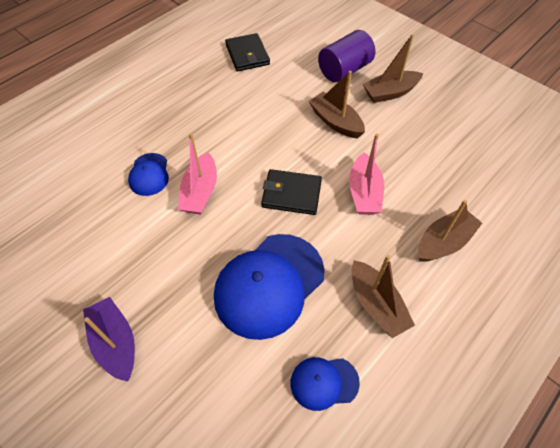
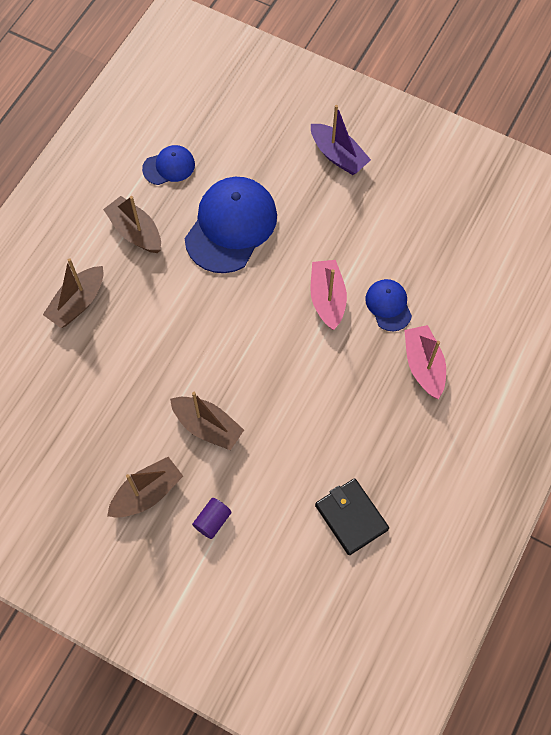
camera: 165 degrees right, 10 degrees up
(291, 194) = (235, 318): black wallet -> none
(344, 70) = (212, 521): purple cylinder -> purple cylinder, size x0.53
(364, 193) = (160, 338): pink boat -> pink boat (423, 365)

